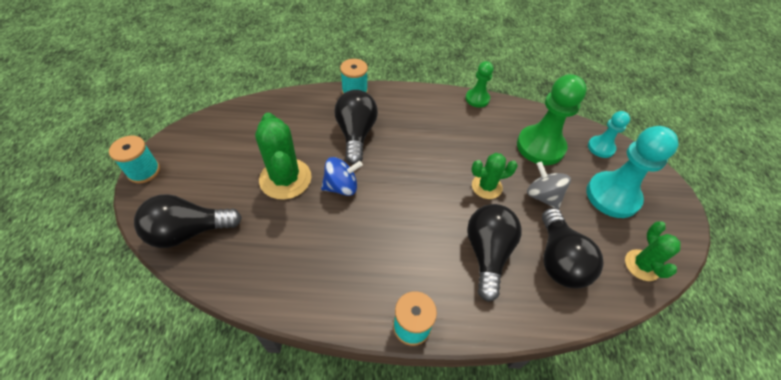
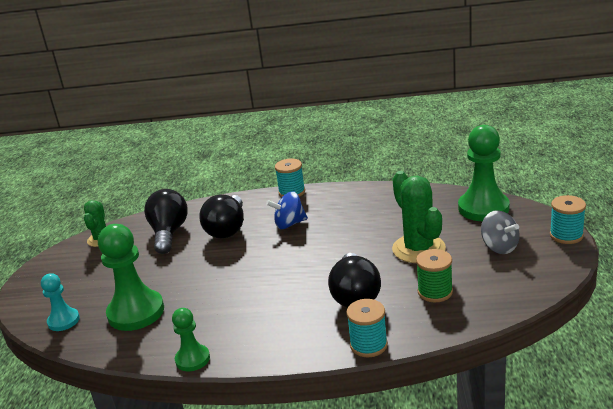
camera: 175 degrees left, 25 degrees down
(189, 231) = (483, 208): black light bulb -> green pawn
(292, 127) = (435, 292): none -> green spool
(341, 187) = (360, 251): blue spinning top -> blue spinning top (289, 224)
(486, 187) = (213, 269): green cactus -> none
(542, 196) = (159, 270): grey spinning top -> grey spinning top (499, 247)
(612, 196) = (88, 279): turquoise pawn -> none

